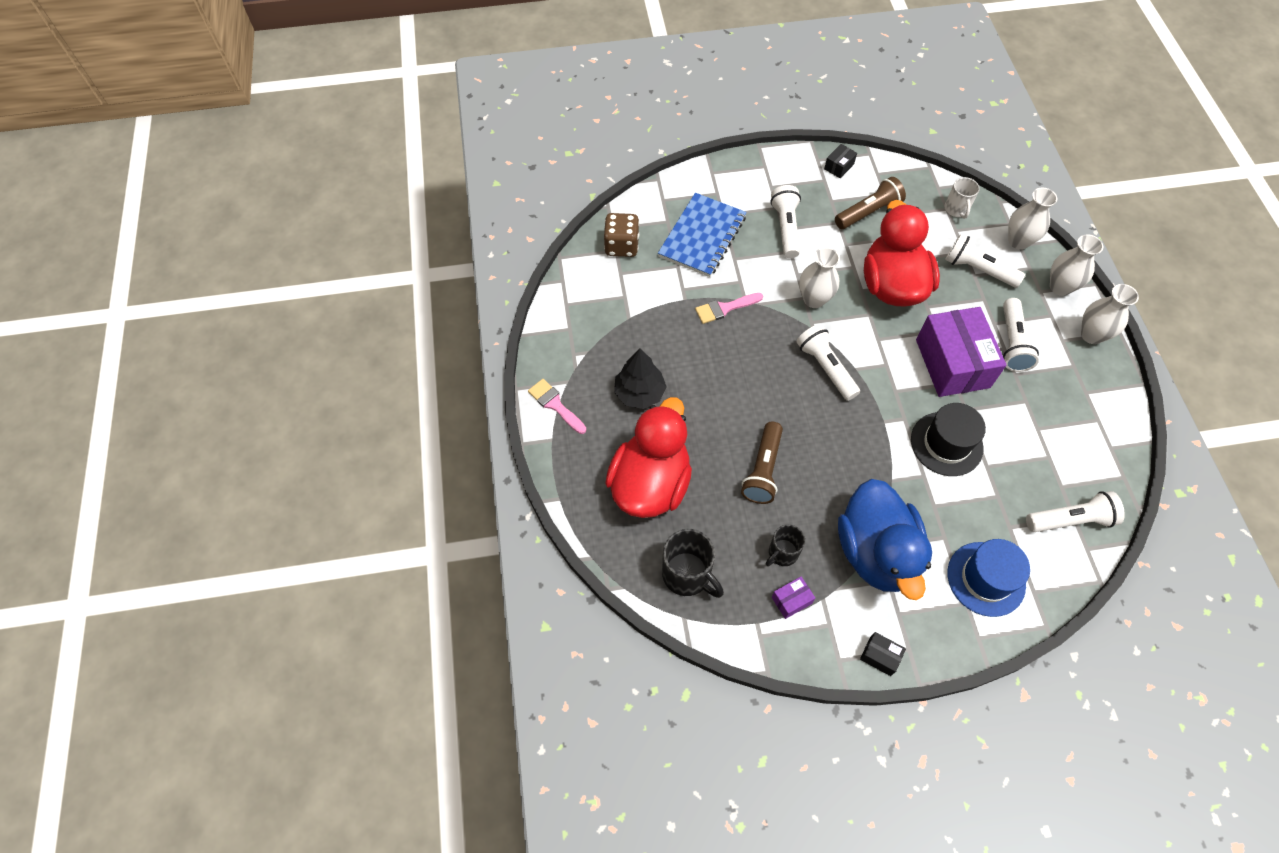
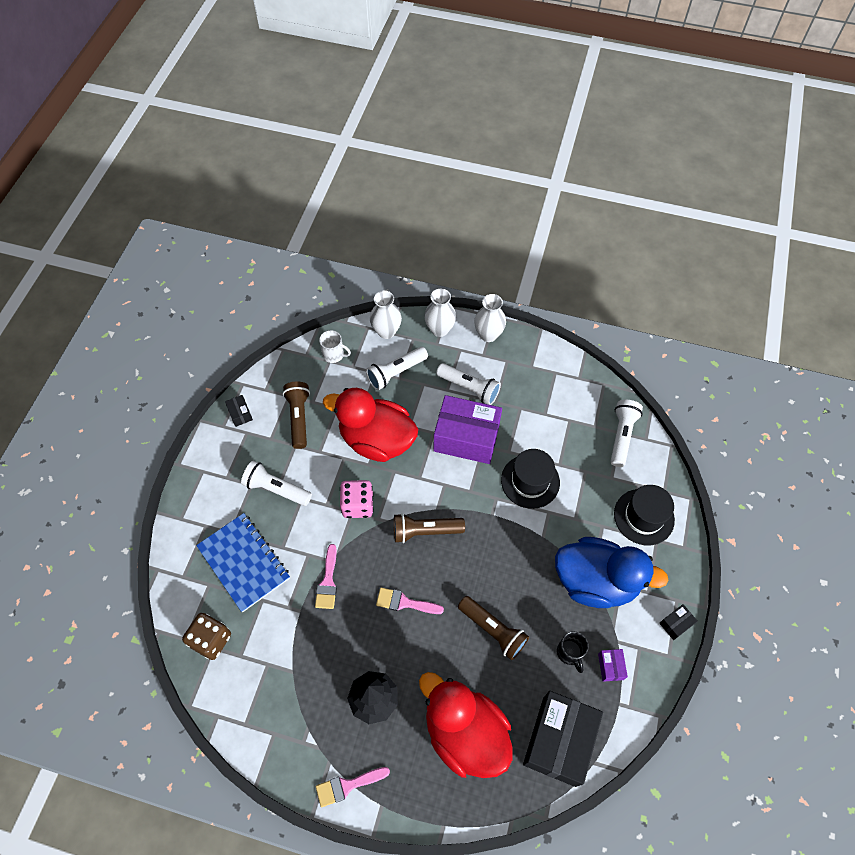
camera: 65 degrees left, 0 degrees up
(687, 575) = (559, 741): black mug -> black box
(743, 380) = (404, 602): none -> pink brush
(814, 299) = (358, 505): white vase -> pink dice
(826, 368) = (425, 531): white flashlight -> brown flashlight
(986, 579) = (644, 517): blue hat -> black hat

